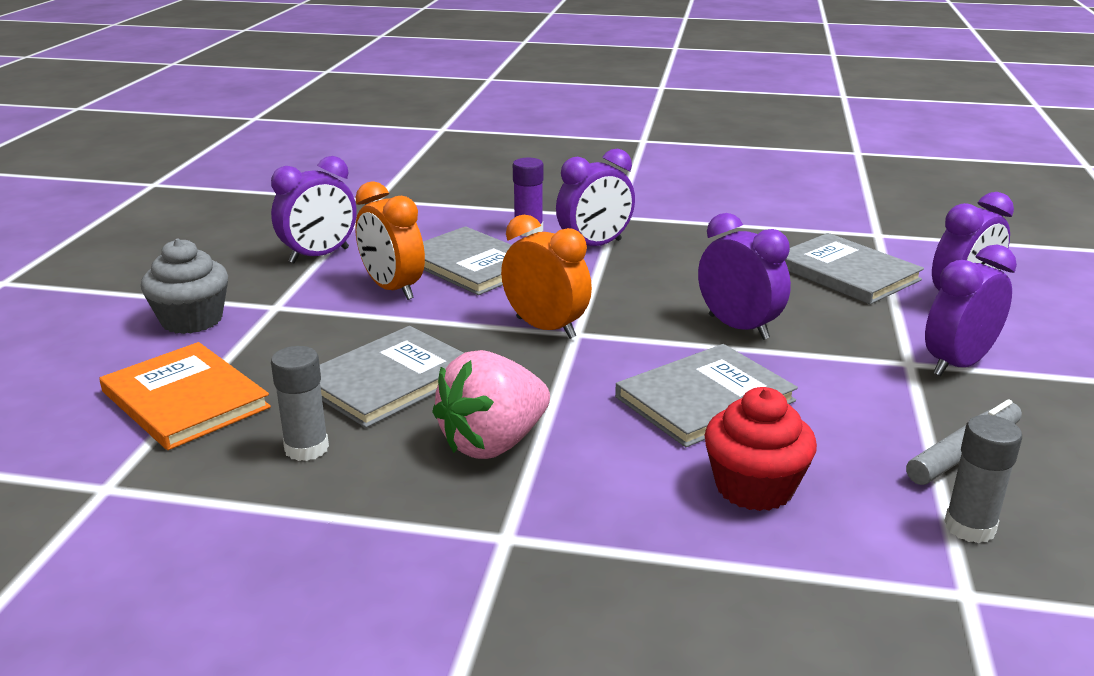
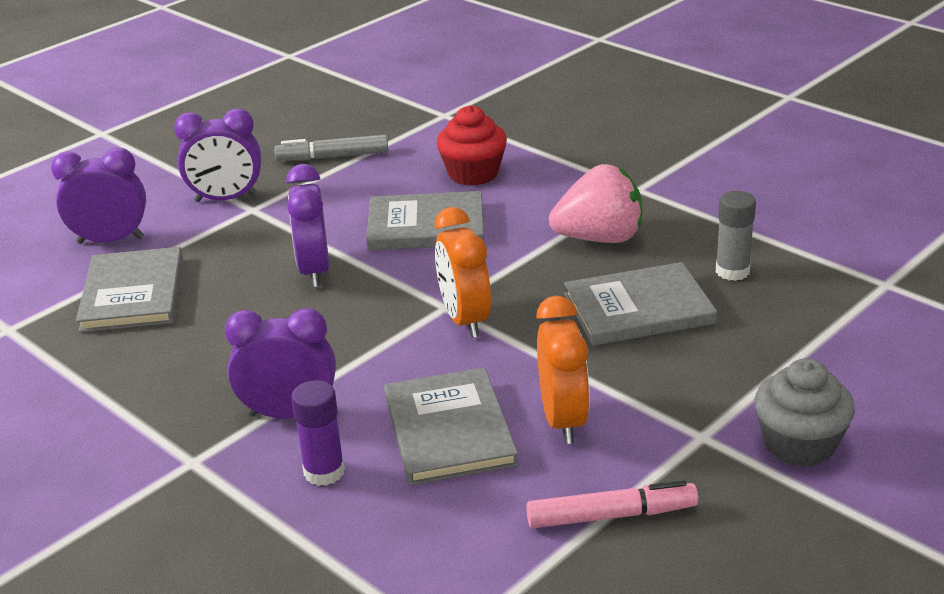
camera: 145 degrees left, 5 degrees up
(185, 400) = (819, 341): orange book -> none
(319, 256) = (611, 515): purple clock -> pink marker
(969, 527) = (396, 131): grey glue stick -> none

